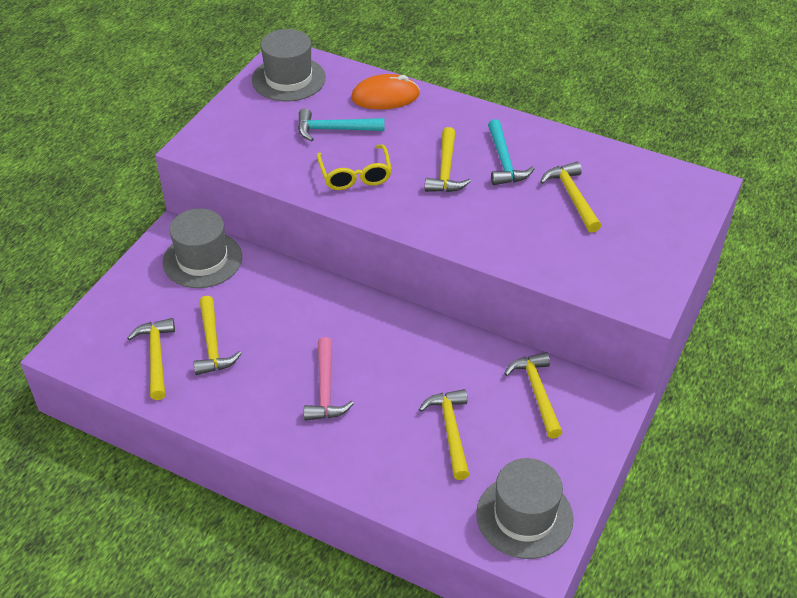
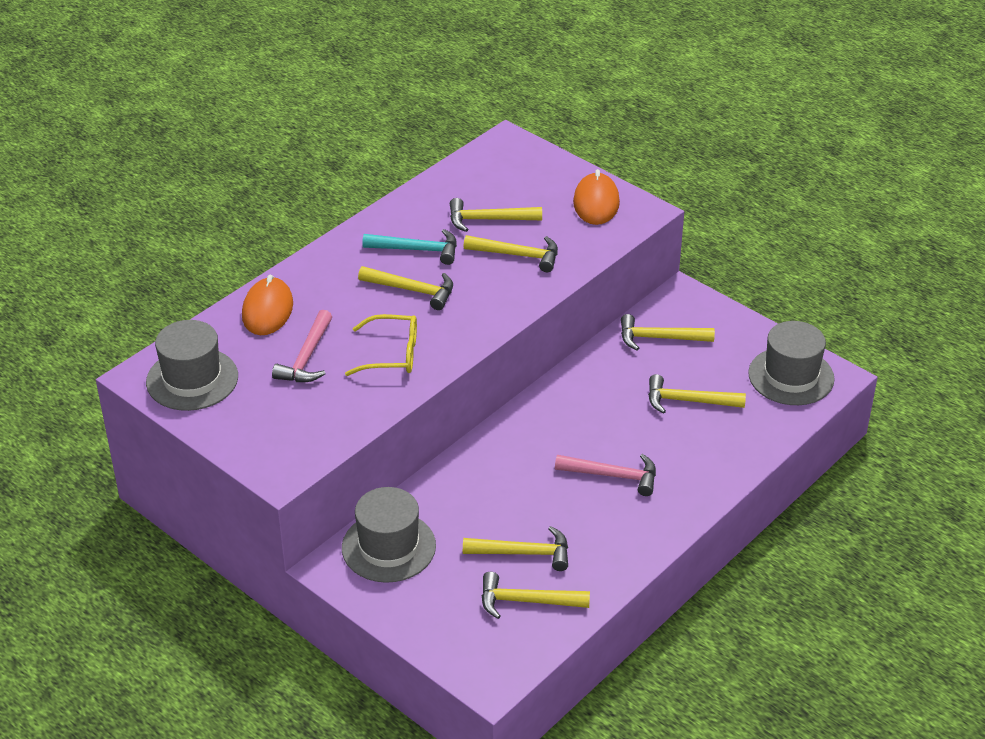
camera: 75 degrees left, 5 degrees down
(334, 129) = (307, 357): turquoise hammer -> pink hammer
(528, 226) = (518, 255): none -> yellow hammer
(642, 266) = (596, 202): none -> orange mouse

